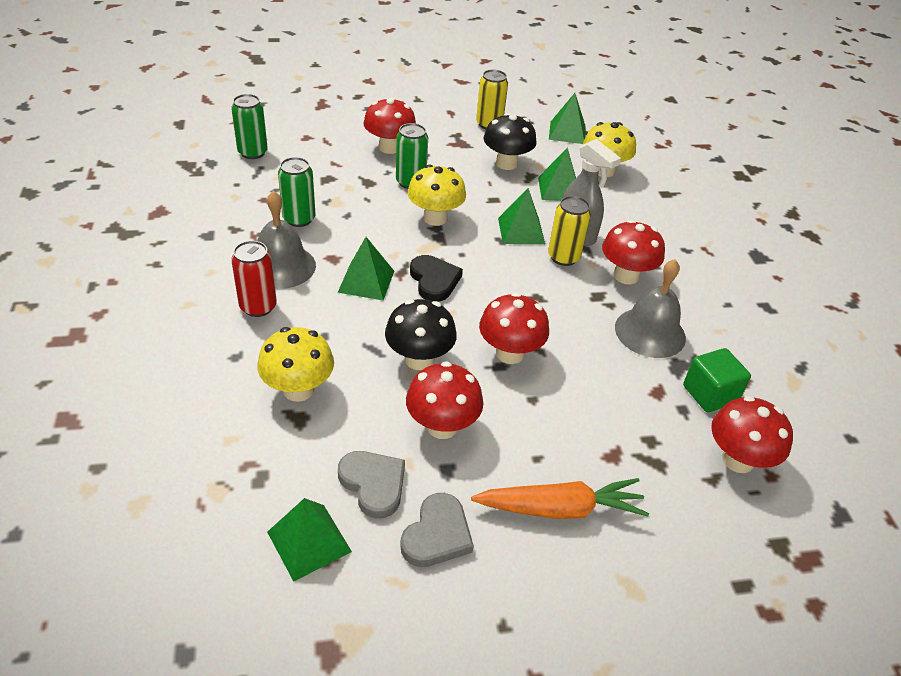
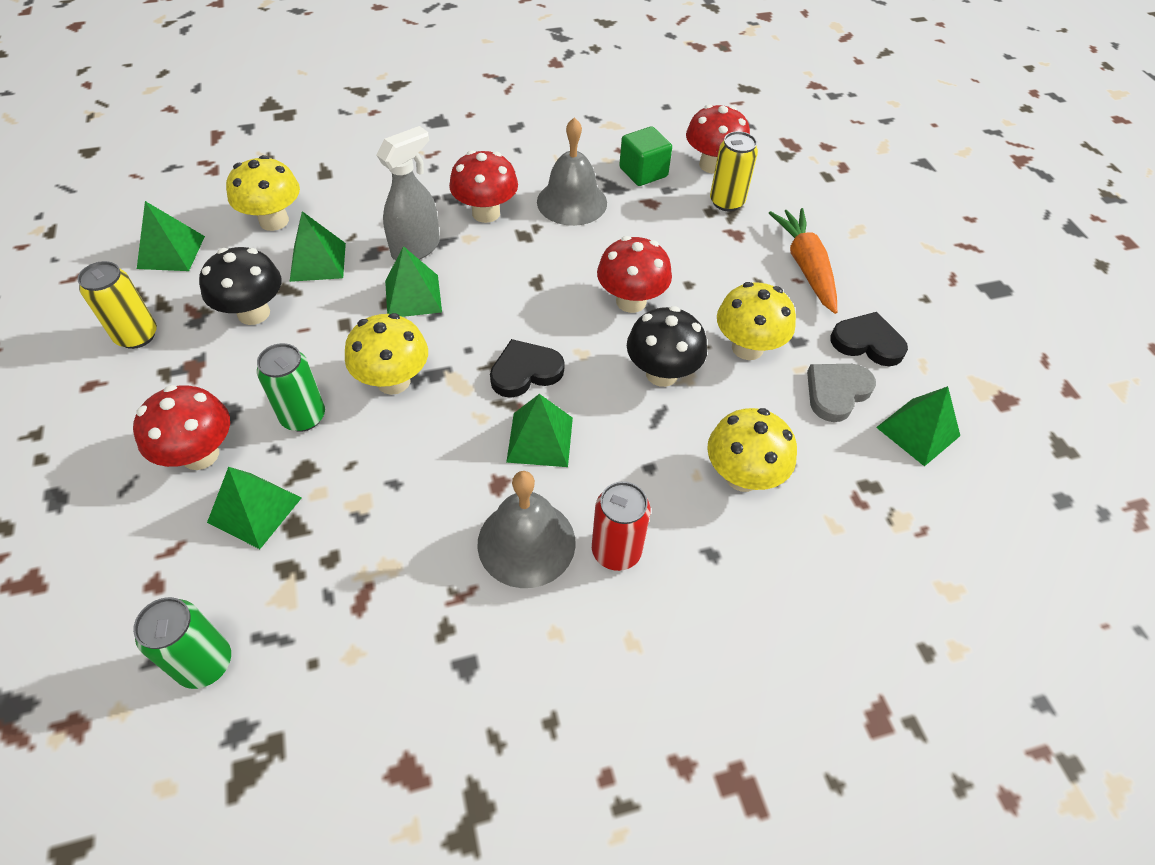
camera: 95 degrees left, 10 degrees up
(299, 219) = (410, 544): green can -> none
(343, 165) = (254, 510): none -> green pyramid
(437, 535) = (867, 342): grey heart -> black heart
(442, 426) = (747, 348): red mushroom -> yellow mushroom
(563, 257) = (461, 260): yellow can -> yellow can (726, 202)

